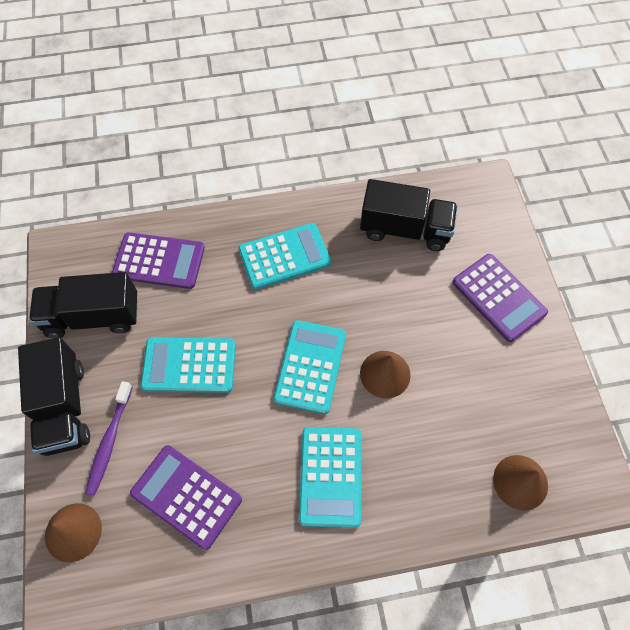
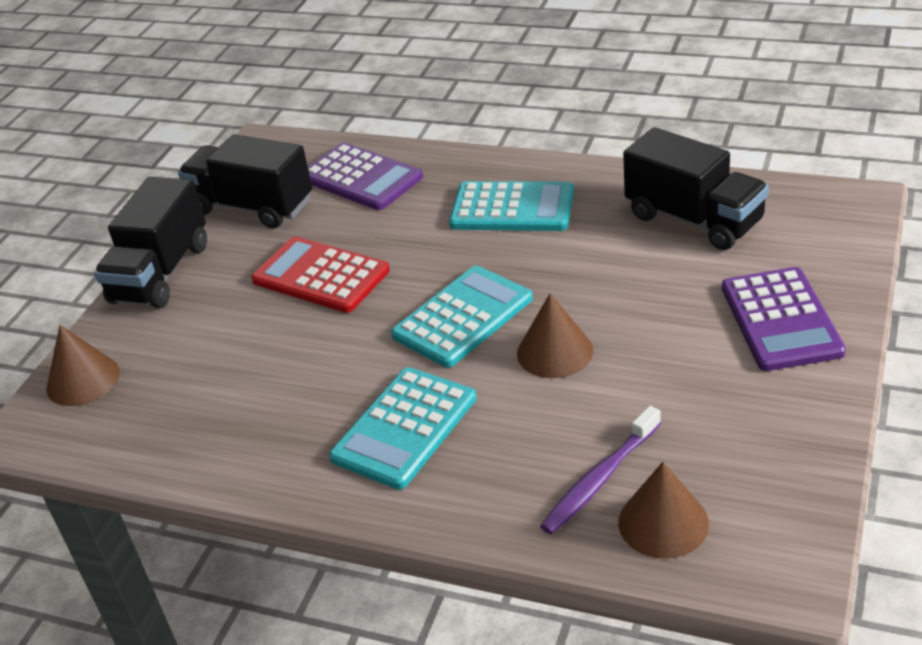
camera: 35 degrees right, 25 degrees down
(109, 441) = (182, 316): purple toothbrush -> purple toothbrush (600, 479)
(186, 496) = (223, 390): purple calculator -> none
(189, 365) = (321, 276): turquoise calculator -> red calculator

